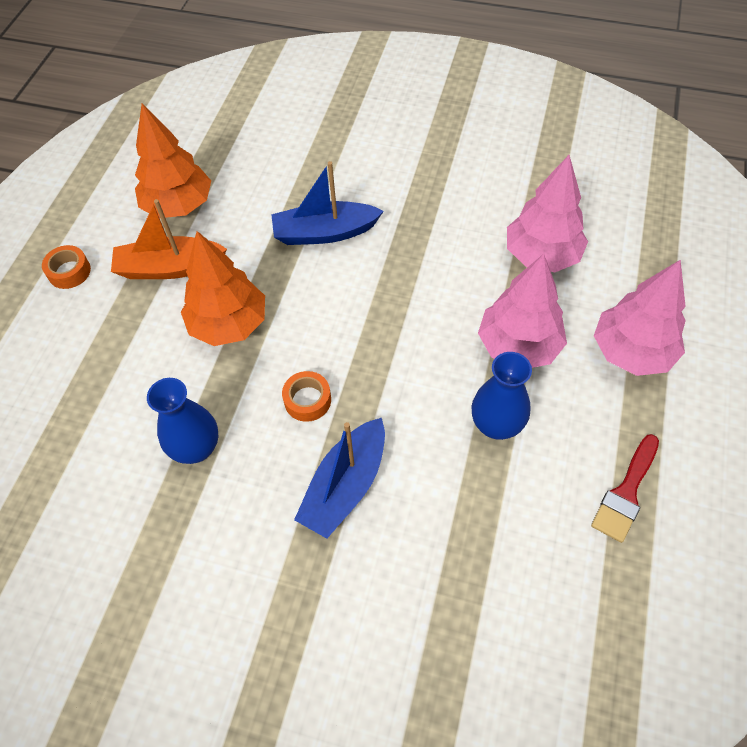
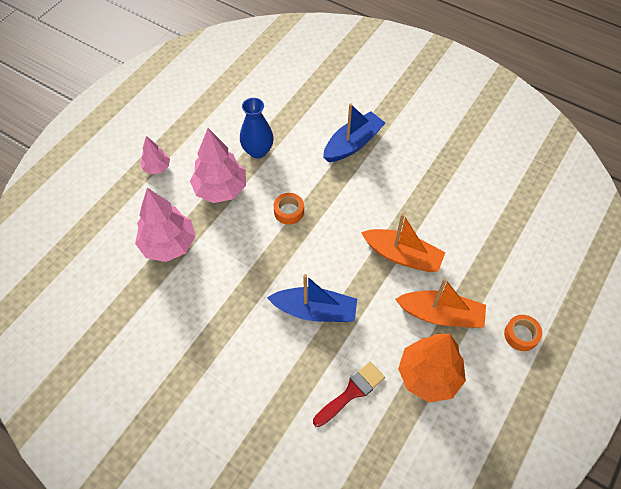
camera: 165 degrees left, 0 degrees up
(196, 448) = (433, 184): blue vase -> none
(229, 324) = (402, 256): orange tree -> orange boat
(307, 400) = (361, 192): orange tape -> orange tape (289, 211)
(626, 493) = (210, 105): red brush -> red brush (351, 392)
(631, 352) = (157, 168): pink tree -> pink tree, size x0.54

